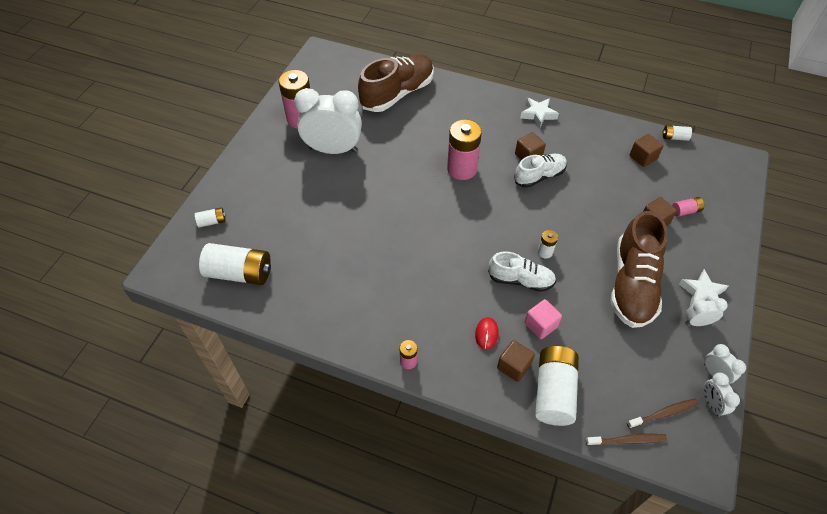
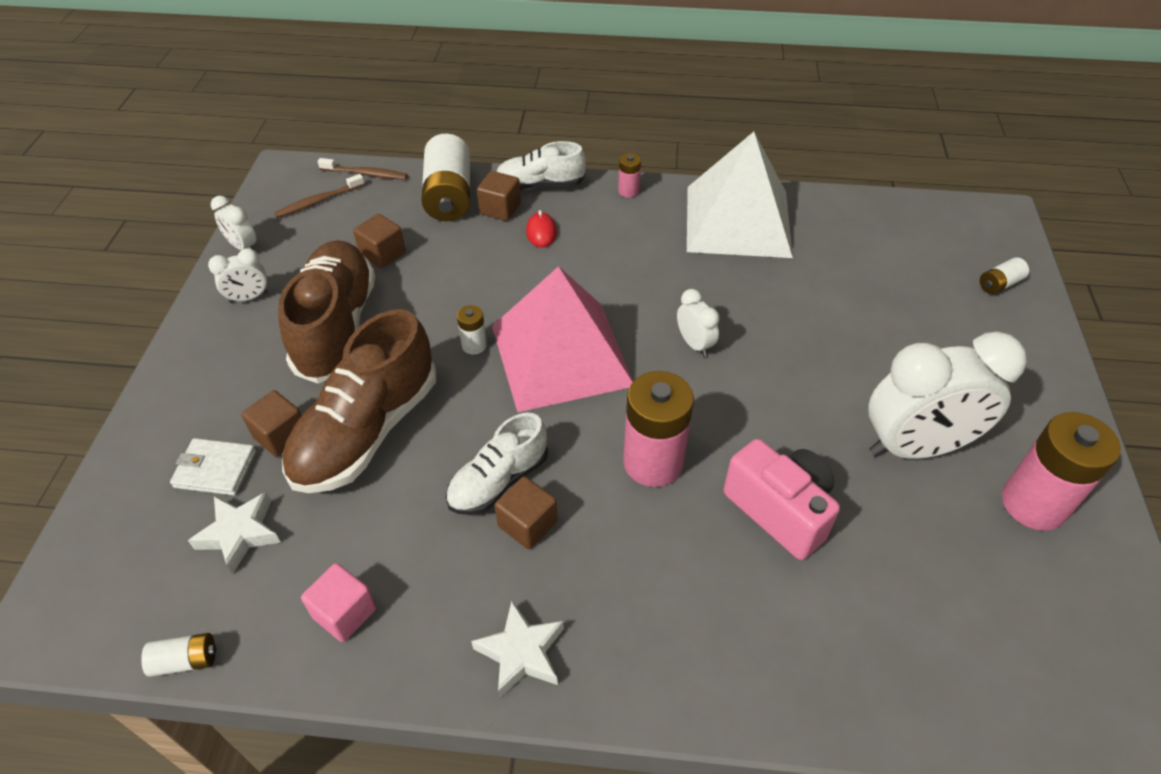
camera: 165 degrees right, 5 degrees down
(240, 273) = (898, 233): white battery -> none
(341, 310) = (737, 221): none -> white pyramid
(397, 94) = (879, 633): brown shoe -> brown shoe (367, 431)
(412, 138) = (780, 510): none -> pink camera
(494, 234) = (561, 354): none -> pink pyramid
(520, 280) = (506, 300): white shoe -> white shoe (540, 185)
(540, 325) = (471, 254): pink cube -> pink cube (344, 613)
(627, 440) = (365, 174): brown toothbrush -> brown toothbrush turned 150 degrees counterclockwise
(643, 157) = (276, 580): brown cube -> brown cube (383, 254)
(685, 211) = (215, 469): pink battery -> white wallet
(702, 293) = (229, 336): white star -> white star (239, 534)
(711, 404) = (258, 219): white clock -> white clock (694, 344)

